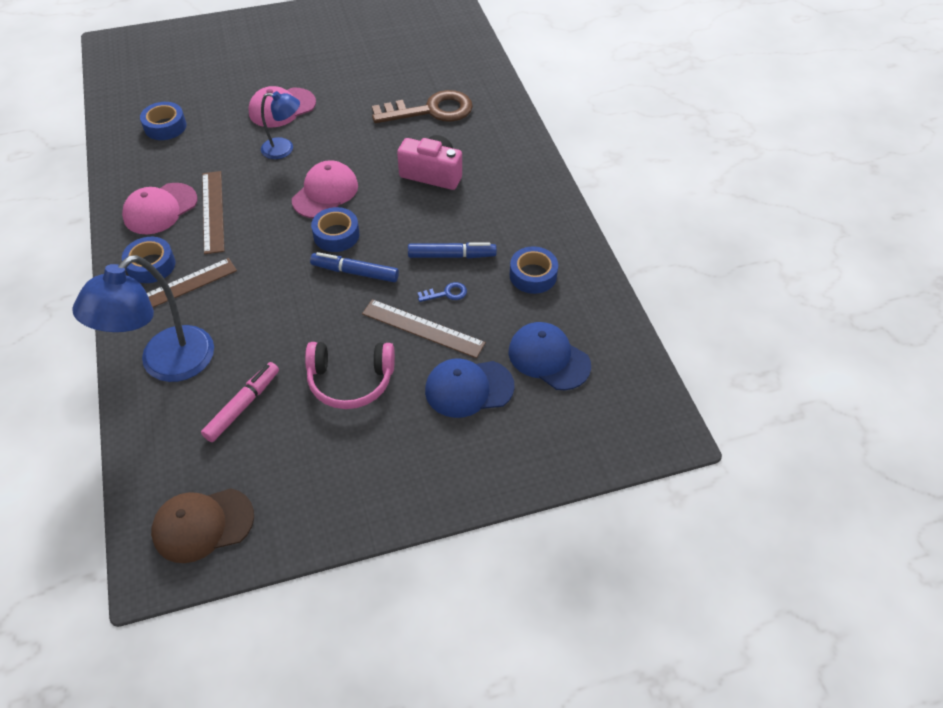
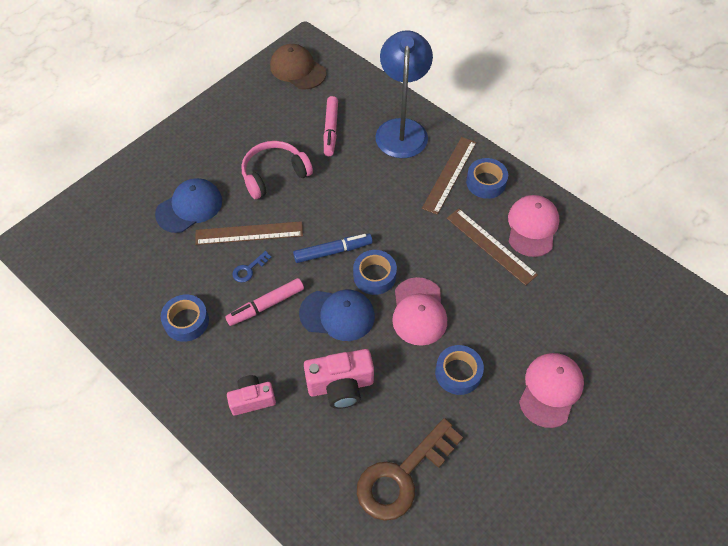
camera: 150 degrees right, 5 degrees up
(165, 126) = (626, 306): blue tape -> blue tape (458, 373)
(203, 525) = (297, 69): brown cap -> brown cap turned 90 degrees counterclockwise
(284, 149) = (498, 339): blue lamp -> none
(452, 256) = (266, 305): blue marker -> pink marker
(509, 195) = (252, 399): none -> pink camera
(548, 358) = (141, 256): blue cap -> blue cap (337, 315)

